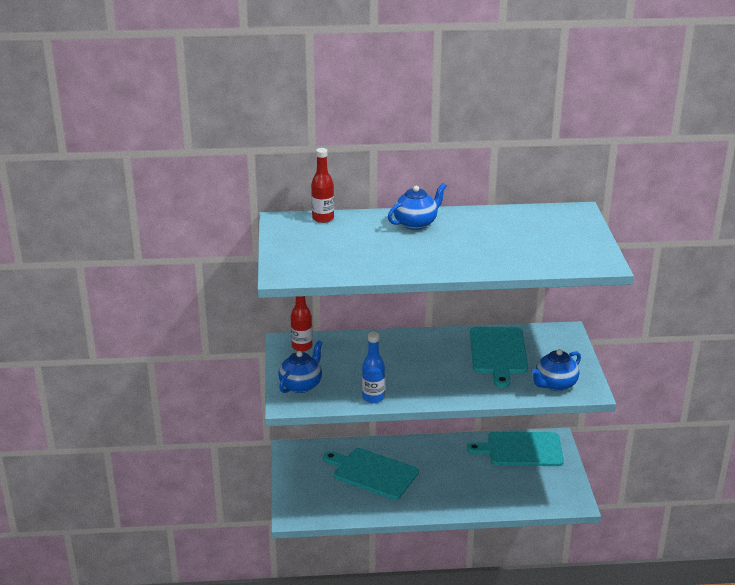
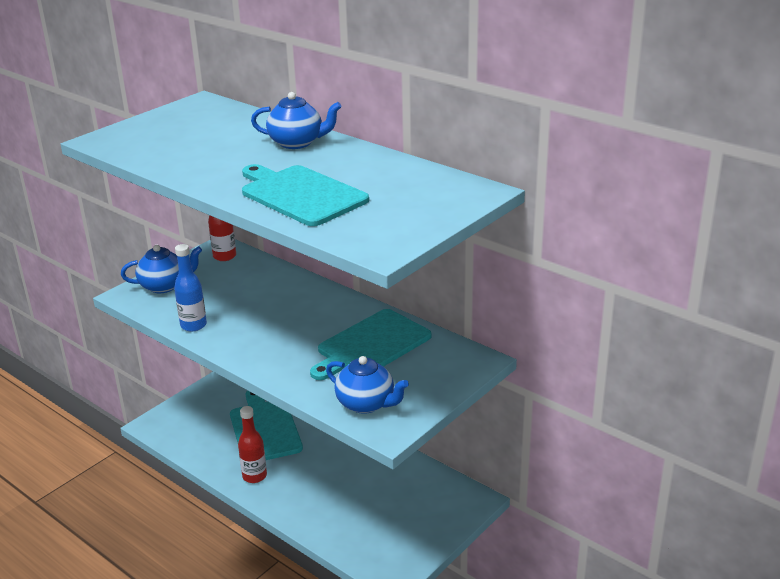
camera: 45 degrees right, 0 degrees up
(323, 218) = (234, 111): red bottle -> red bottle (254, 476)
(521, 449) = (424, 489): turquoise cutting board -> turquoise cutting board (301, 195)
(555, 384) = (366, 404): blue teapot -> blue teapot turned 150 degrees counterclockwise

